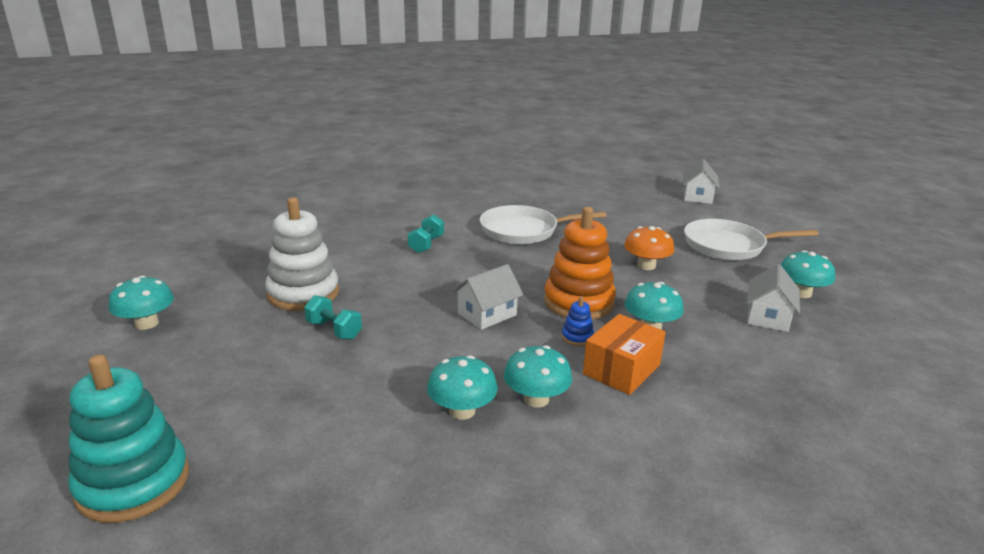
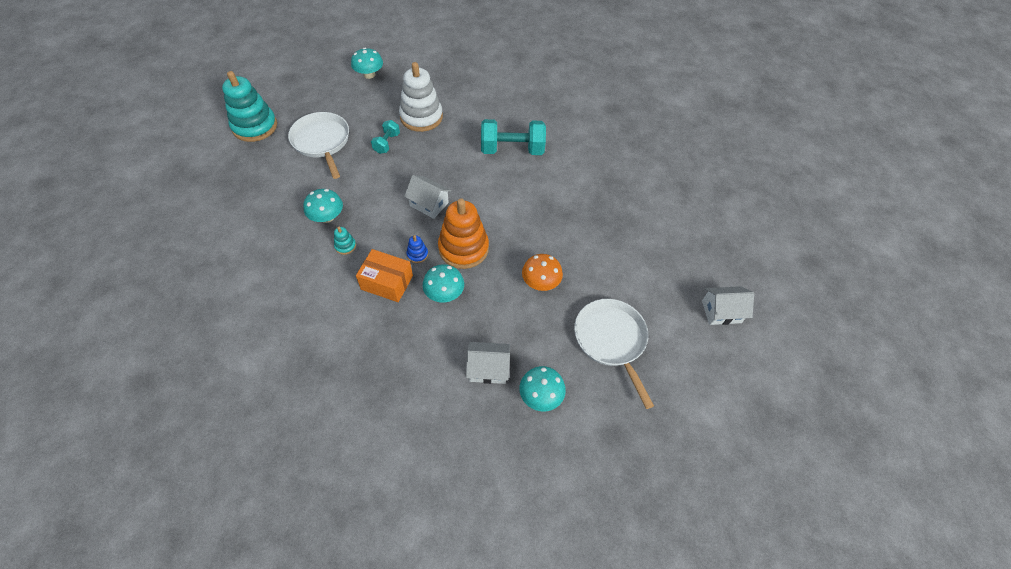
camera: 70 degrees right, 30 degrees up
(426, 244) = (512, 150): turquoise dumbbell -> turquoise dumbbell, size x1.88
(523, 231) = (564, 196): white pan -> white pan (322, 142)
(536, 399) = (345, 246): turquoise mushroom -> turquoise stacking toy

